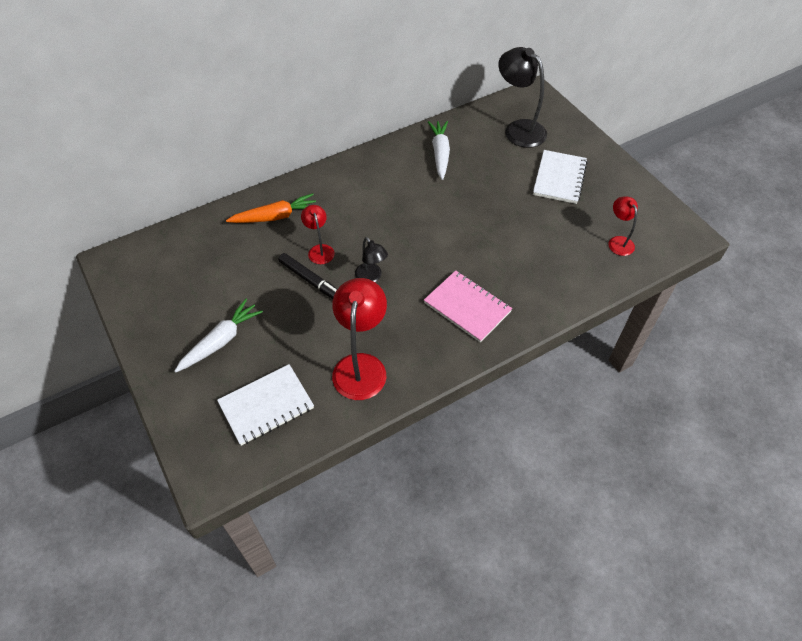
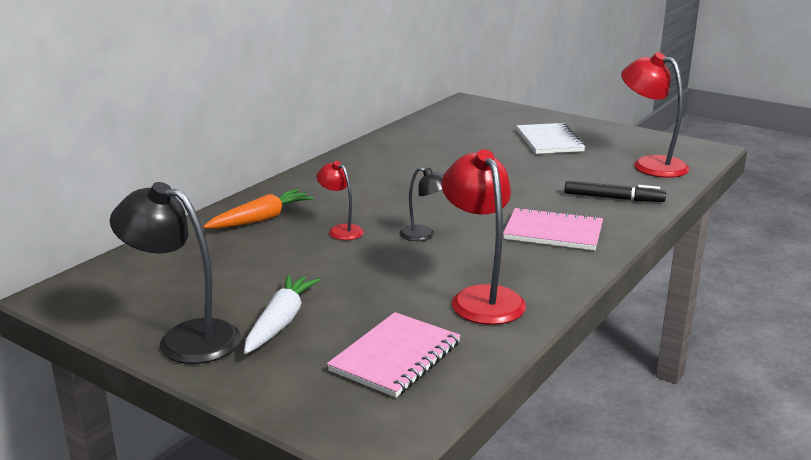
camera: 25 degrees left, 30 degrees down
(266, 406) = (395, 357): white notebook -> pink notebook
(311, 281) = (354, 253): black marker -> black marker (613, 198)
(440, 153) = (410, 148): white carrot -> none
(518, 129) = (475, 122): black lamp -> black lamp (185, 338)
(618, 241) = (650, 164): red lamp -> red lamp, size x1.82

